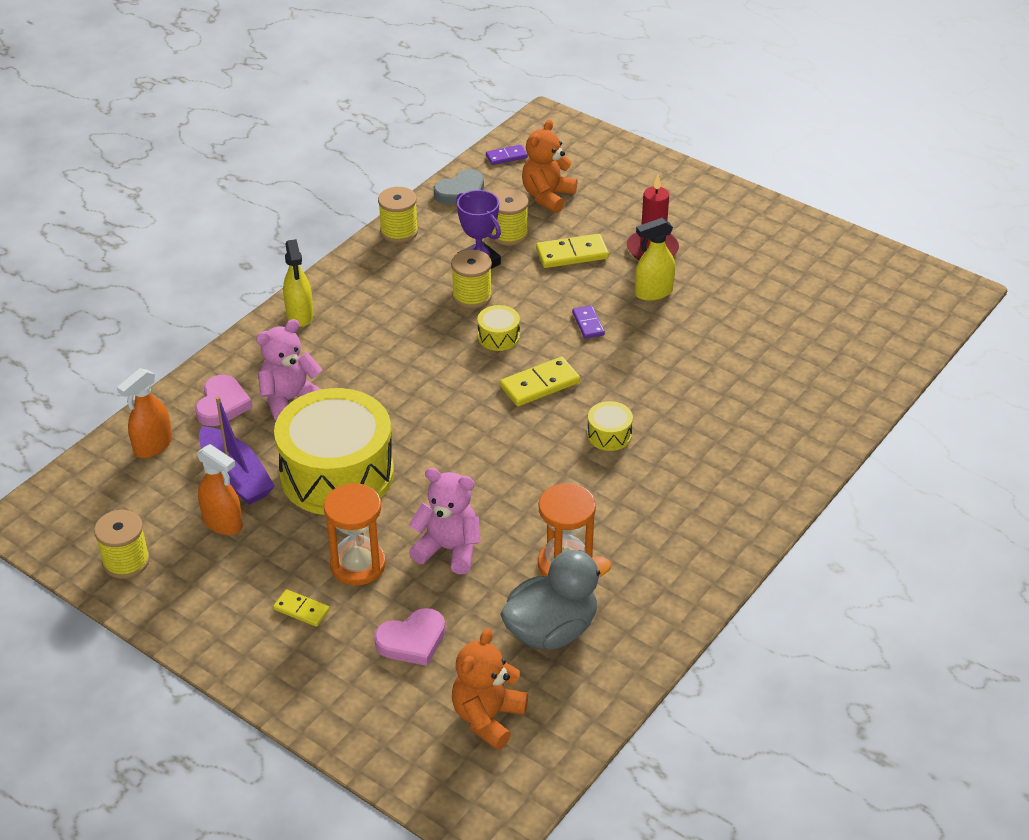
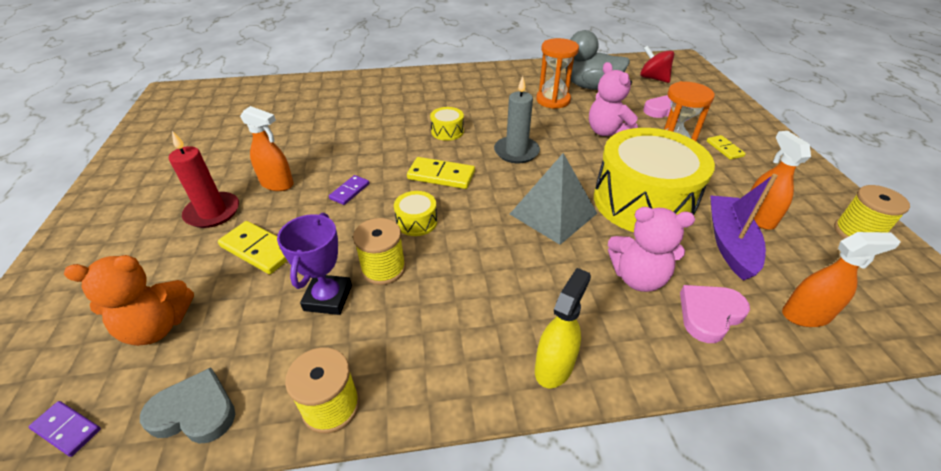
camera: 135 degrees left, 0 degrees up
(402, 411) = (553, 213): none -> grey pyramid
(488, 717) = (653, 78): orange teddy bear -> red spinning top
(509, 234) = (259, 309): yellow spool -> none
(509, 455) = (516, 152): none -> grey candle
(653, 292) = (277, 184): yellow spray bottle -> orange spray bottle

